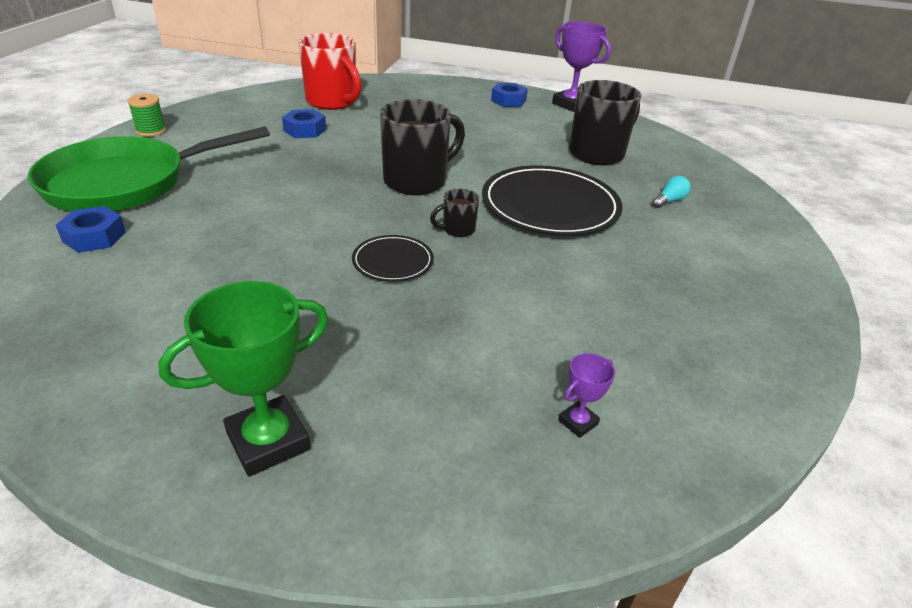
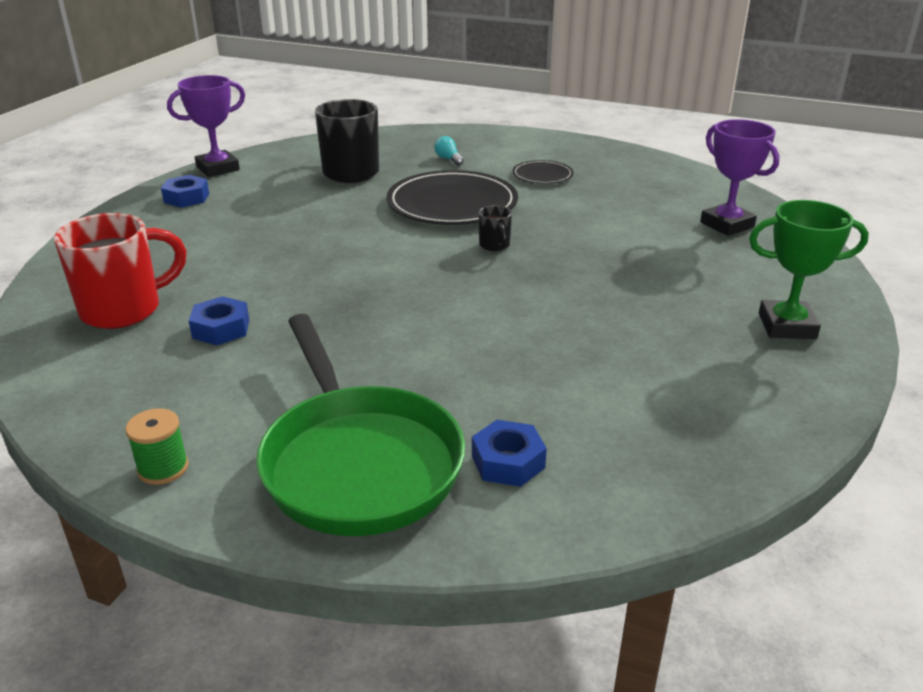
camera: 80 degrees left, 5 degrees down
(268, 441) = (787, 326): green trophy -> green trophy turned 60 degrees counterclockwise
(393, 261) = (550, 276): black plate -> black plate (542, 175)
(417, 181) = (392, 259): black mug -> none
(578, 422) = (727, 225): purple trophy -> purple trophy, size x2.06

